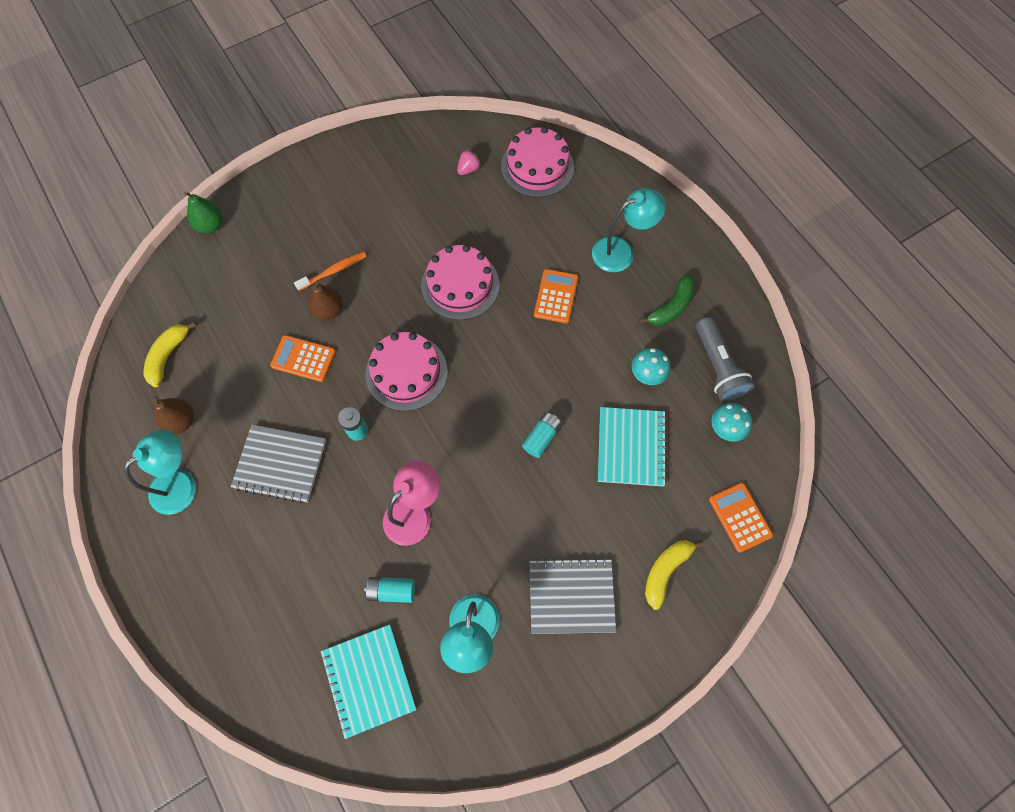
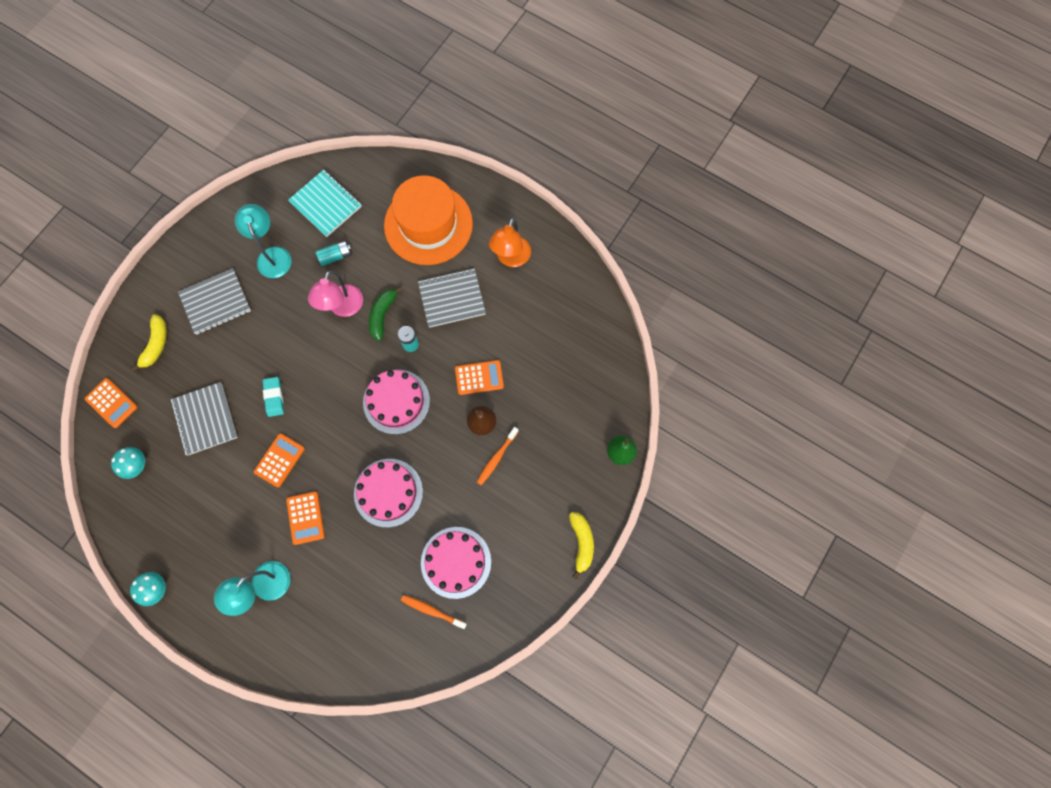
camera: 155 degrees right, 5 degrees up
(168, 356) = (579, 335): yellow banana -> yellow banana (581, 543)
(181, 421) = (538, 296): brown pear -> none
(181, 484) = (511, 258): turquoise lamp -> orange lamp
(252, 580) = (428, 224): none -> orange hat
(468, 169) = (432, 611): pink strawberry -> orange toothbrush
(537, 166) = (371, 644): pink cake -> pink cake (456, 562)
(542, 437) = (274, 397): turquoise battery -> turquoise eraser
(561, 365) = (279, 460): none -> orange calculator
(631, 447) = (205, 419): turquoise notebook -> grey notebook
(647, 374) = (209, 483): turquoise mushroom -> turquoise mushroom (156, 589)
(671, 307) = (206, 551): green banana -> green banana (383, 315)
(717, 367) = (154, 514): grey flashlight -> none

